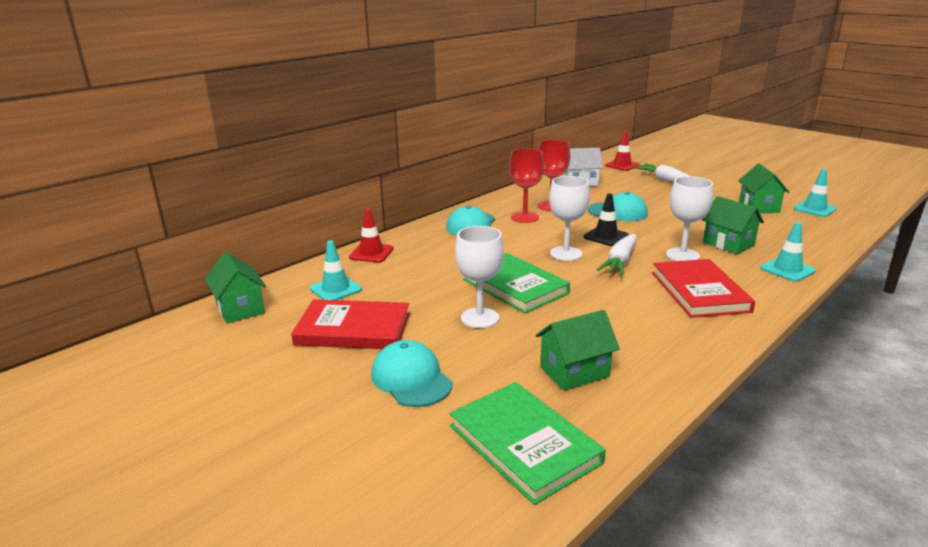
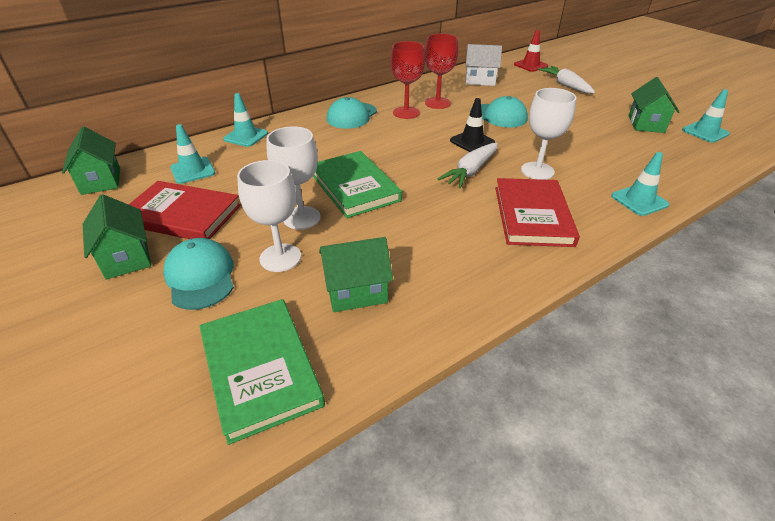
camera: 10 degrees right, 15 degrees up
(371, 253) = (246, 136): red traffic cone -> turquoise traffic cone
(566, 254) = (422, 156): white goblet -> white goblet (280, 258)
(728, 244) = (591, 163): green house -> green house (126, 258)

